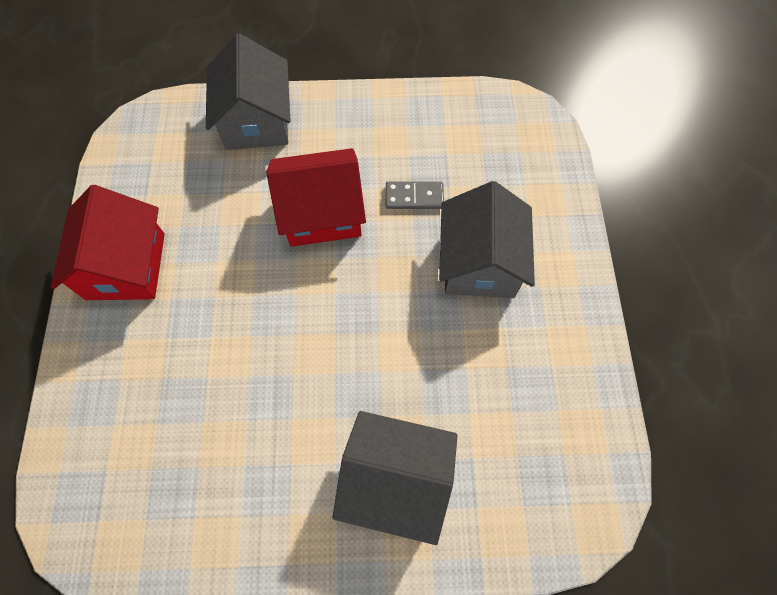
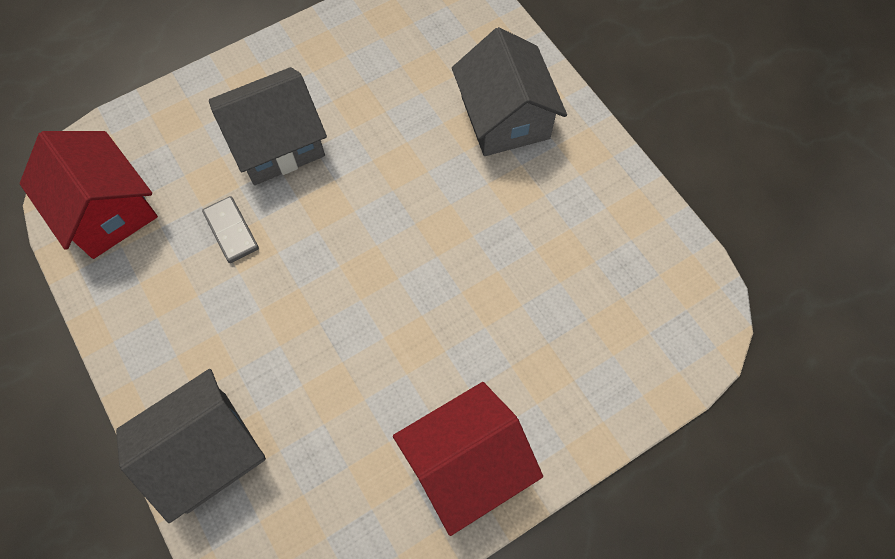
camera: 120 degrees left, 0 degrees up
(322, 213) = (295, 306): red house -> red house (106, 211)

